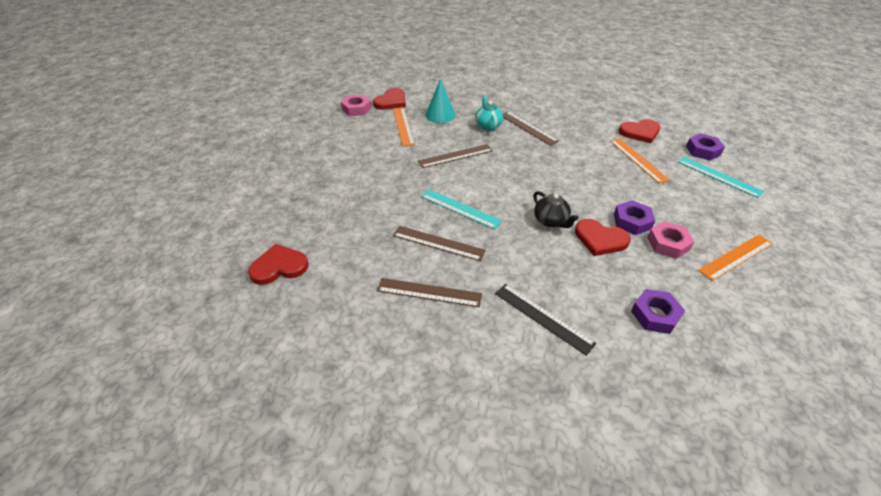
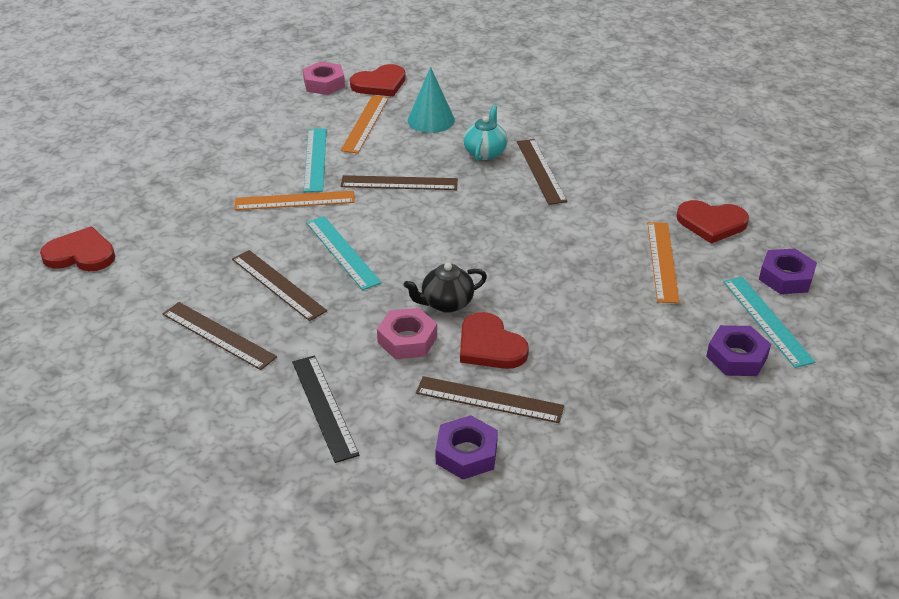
camera: 25 degrees right, 5 degrees down
(391, 155) = (315, 159): none -> turquoise ruler
(551, 221) = (446, 303): black teapot -> black teapot turned 75 degrees clockwise
(632, 221) = (559, 338): purple nut -> purple nut (736, 357)
(633, 274) = (489, 400): none -> brown ruler
(668, 244) = (579, 381): pink nut -> pink nut (407, 340)
(736, 257) = (661, 429): orange ruler -> orange ruler (295, 201)

